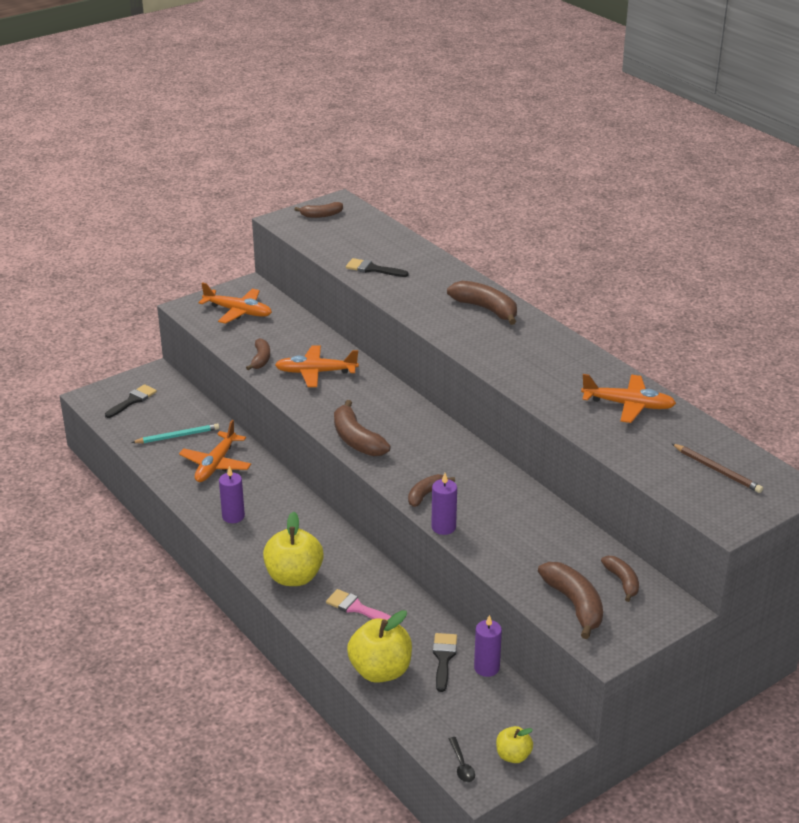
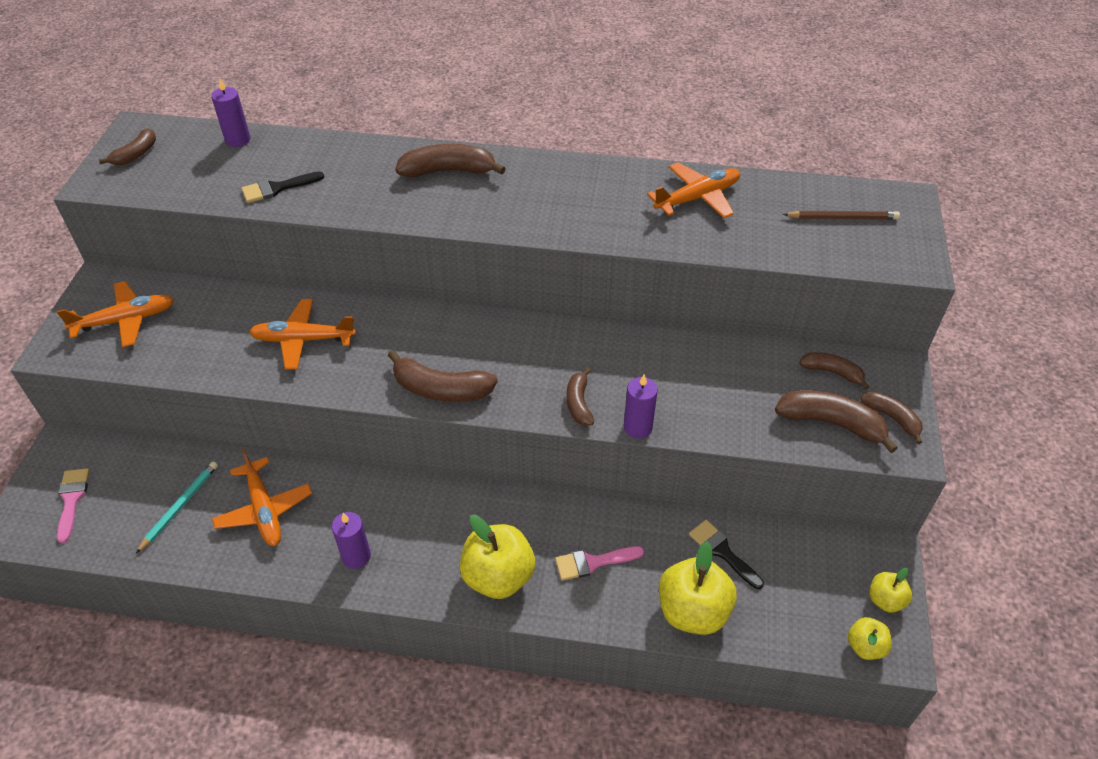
camera: 45 degrees left, 15 degrees up
(133, 400) = (72, 499): black brush -> pink brush
(261, 359) = (224, 362): brown banana -> brown banana (892, 418)
(316, 372) = (303, 339): orange plane -> orange plane turned 45 degrees clockwise
(461, 765) = (865, 646): black spoon -> yellow apple
(486, 668) = (763, 532): purple candle -> purple candle (238, 140)

